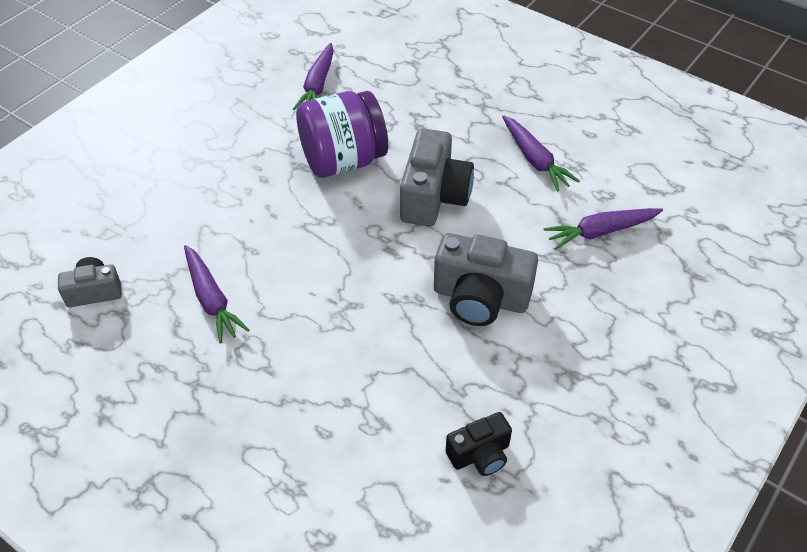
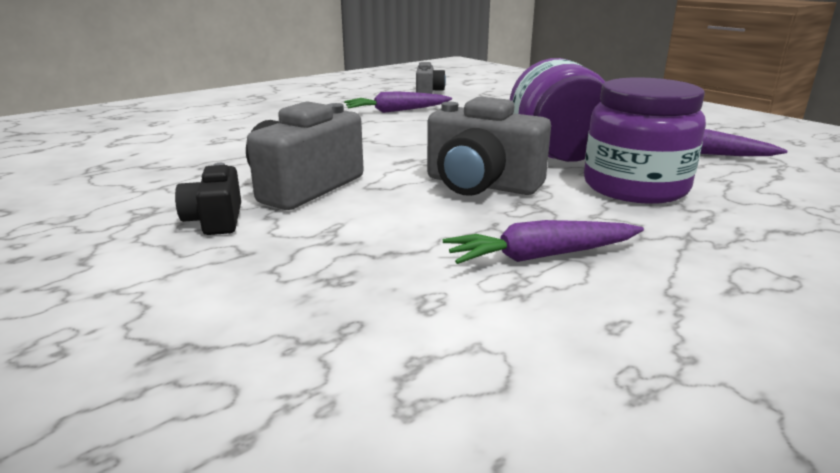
camera: 105 degrees right, 25 degrees down
(408, 121) = (635, 187): none -> purple jar
(480, 454) = (132, 166): black camera -> black camera (215, 220)
(601, 232) = (345, 279): purple carrot -> none

